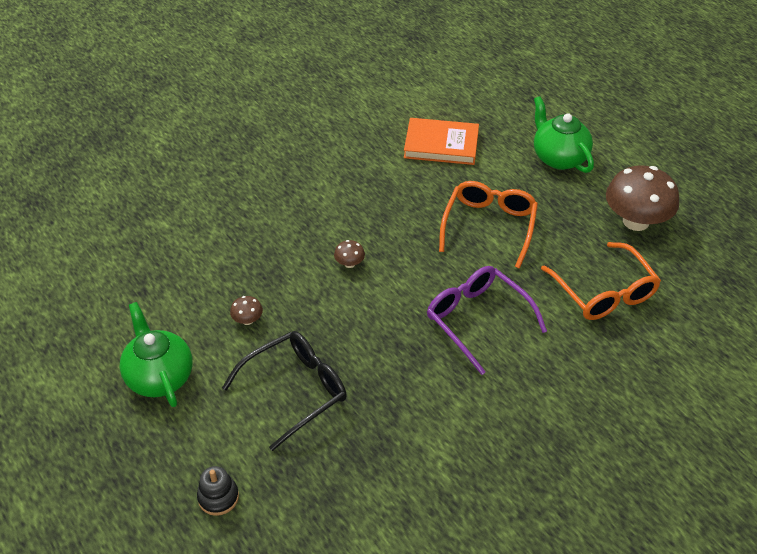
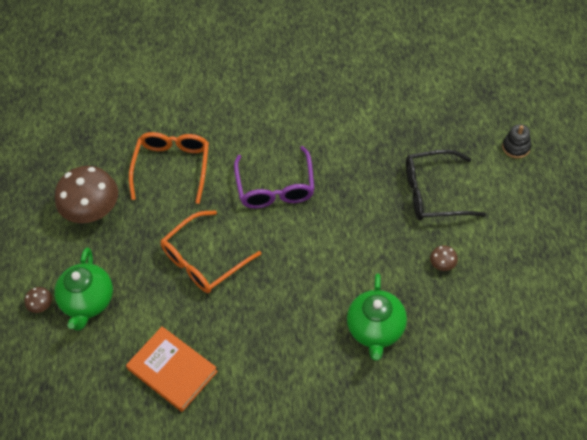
camera: 145 degrees left, 10 degrees up
(159, 377) = (528, 247): green teapot -> green teapot (376, 330)
(349, 263) = (336, 278): brown mushroom -> brown mushroom (41, 305)

